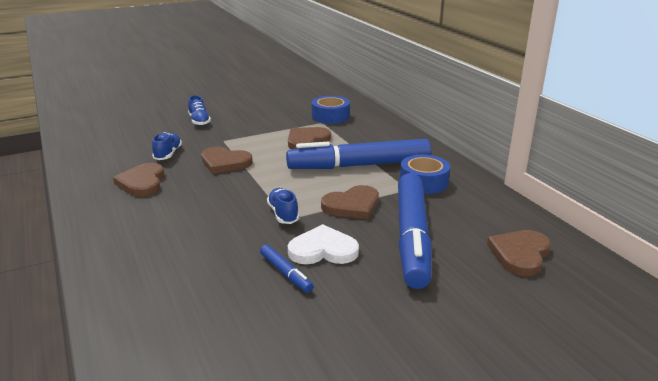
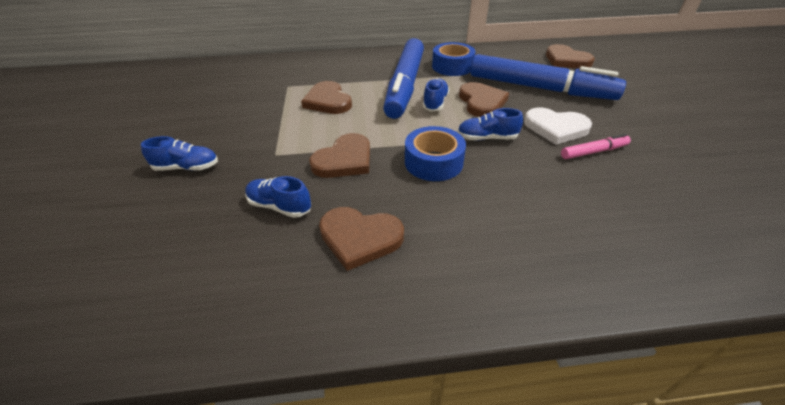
camera: 70 degrees left, 15 degrees up
(285, 273) = (593, 152): blue marker -> pink marker
(323, 250) = (555, 128): white heart -> white heart turned 90 degrees counterclockwise
(330, 116) = (277, 79): blue tape -> blue tape (433, 162)
(334, 183) = (435, 103): none -> blue shoe

